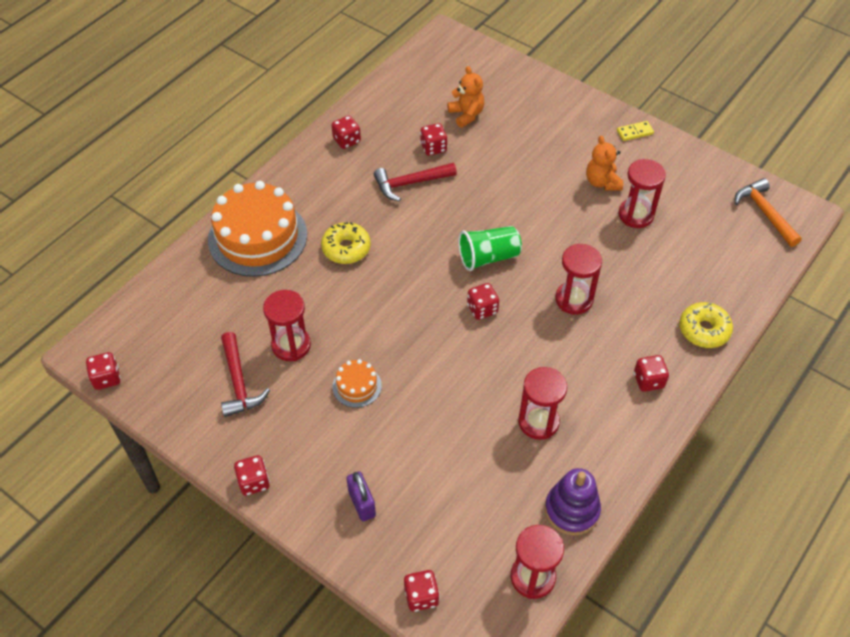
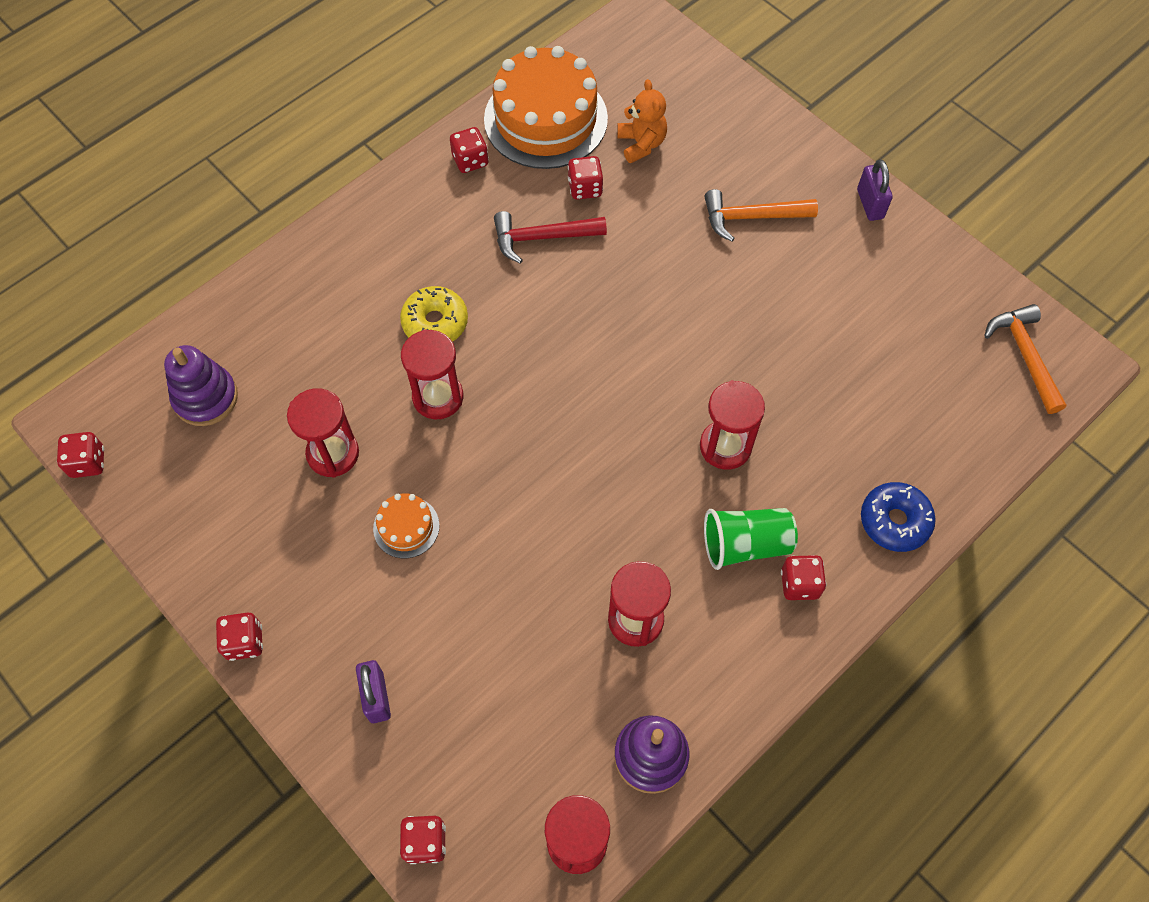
camera: 10 degrees right, 10 degrees up
(187, 322) = (205, 398): none -> purple stacking toy
(238, 382) = (254, 496): red hammer -> none
(257, 237) = (322, 288): orange cake -> orange cake (545, 119)
(482, 309) = (597, 441): red dice -> none
(488, 257) = (623, 365): green cup -> green cup (745, 544)
(555, 151) = (751, 217): none -> orange hammer
(602, 182) = (806, 274): orange teddy bear -> none
(635, 132) = (870, 204): yellow domino -> purple padlock
(636, 215) = (841, 331): red hourglass -> red hourglass (438, 397)
(704, 330) = (894, 521): yellow donut -> blue donut

